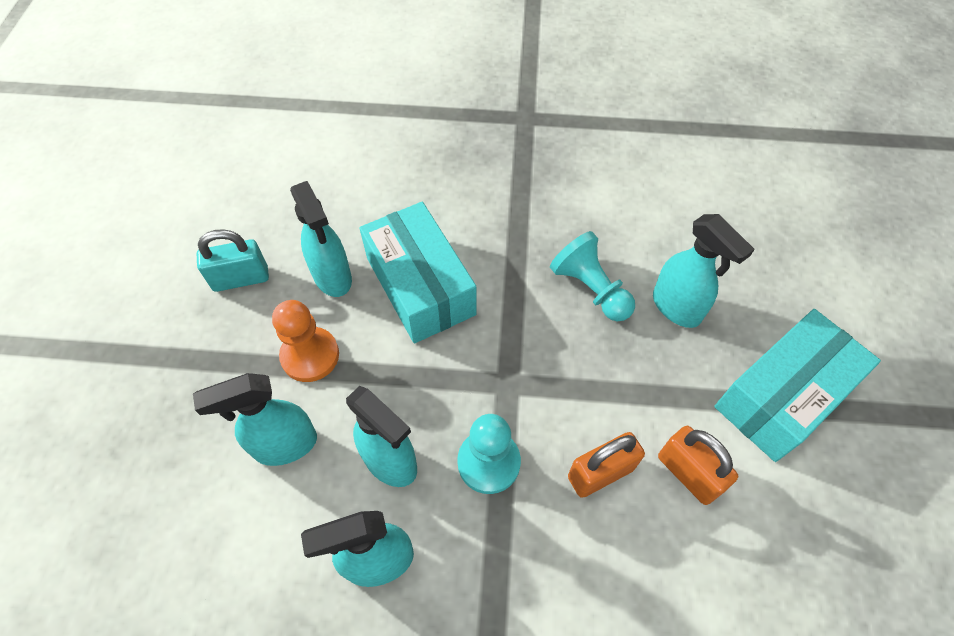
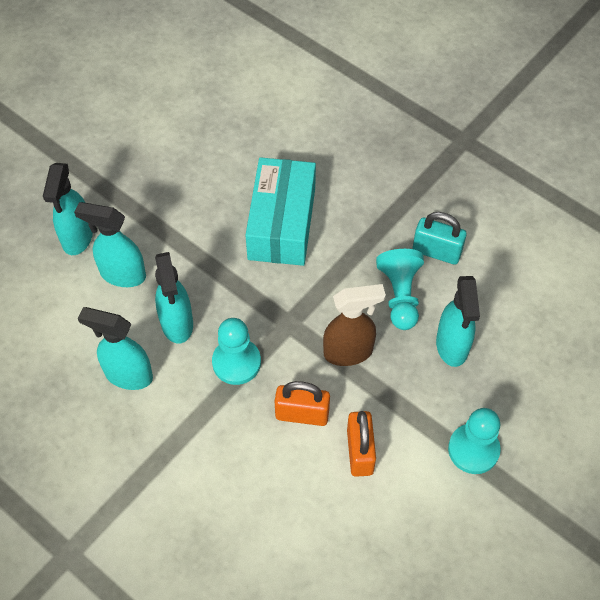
camera: 35 degrees right, 0 degrees up
(241, 278) = (168, 150): turquoise padlock -> turquoise padlock (436, 251)
(310, 355) = (176, 228): orange pawn -> none
(333, 277) = (228, 183): turquoise spray bottle -> turquoise spray bottle (77, 238)
(590, 375) = (349, 352): none -> brown spray bottle
(782, 396) = (473, 449): turquoise box -> turquoise pawn

